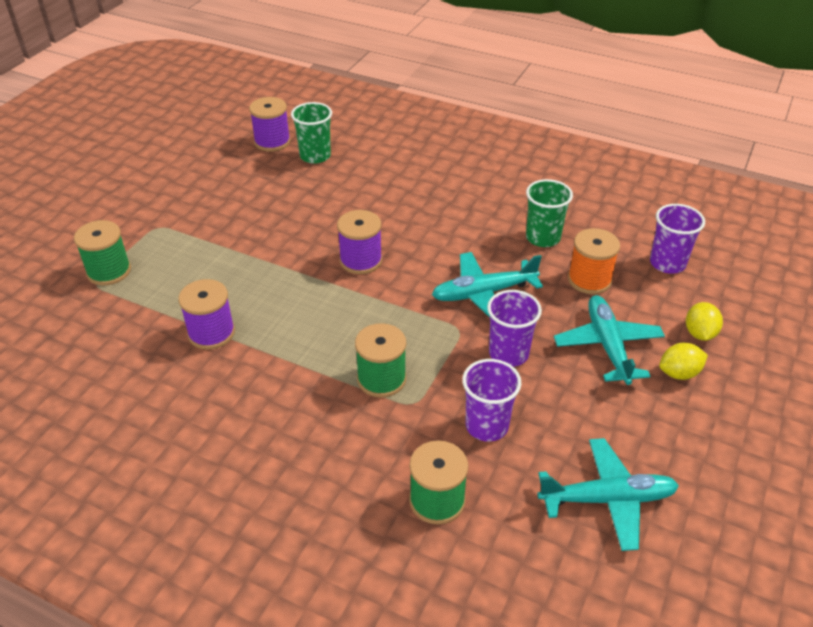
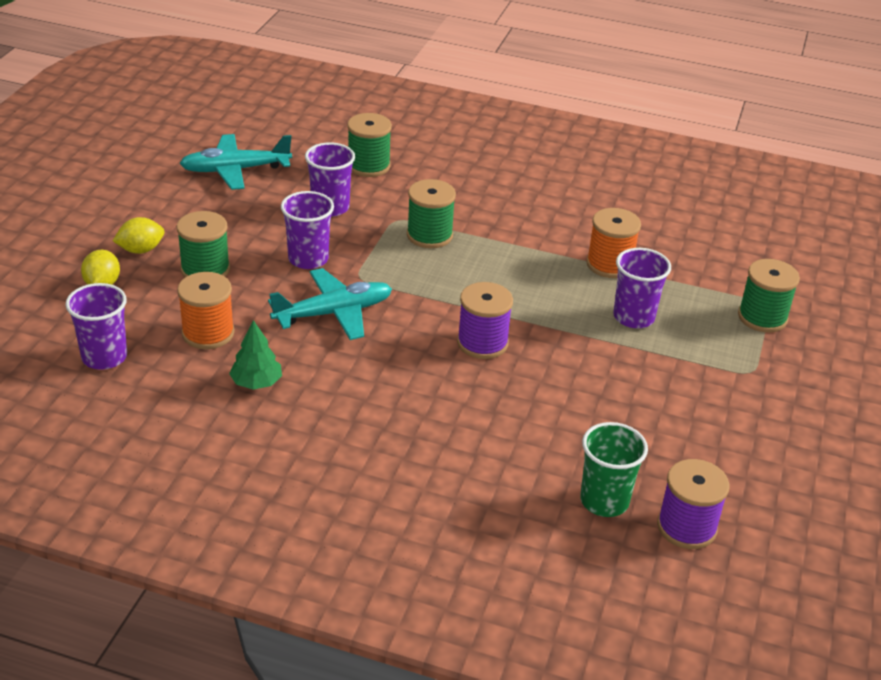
camera: 170 degrees right, 5 degrees down
(211, 333) = (609, 264): purple spool -> orange spool
(221, 277) = (633, 317): none -> purple cup
(543, 238) = (256, 383): green cup -> green tree
(607, 346) = (205, 269): turquoise plane -> green spool

